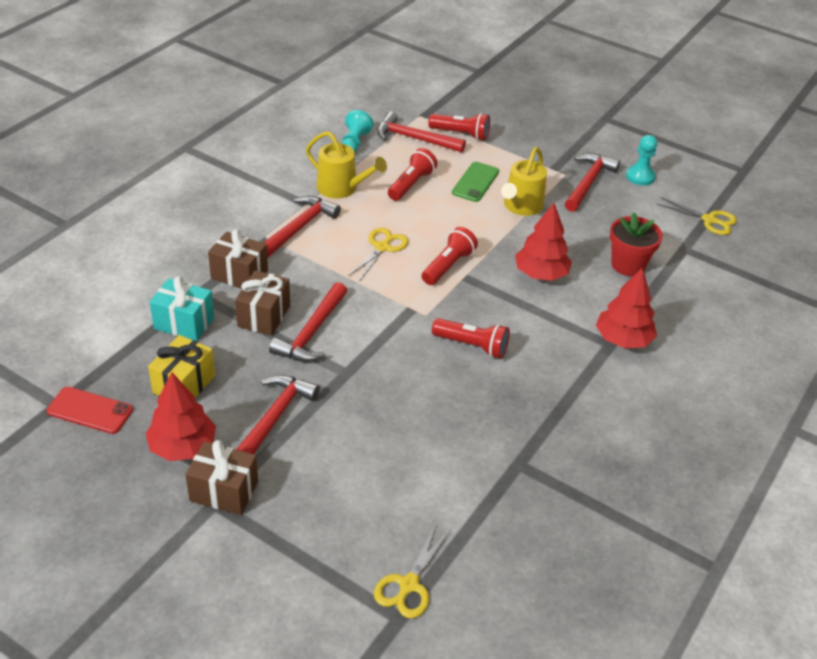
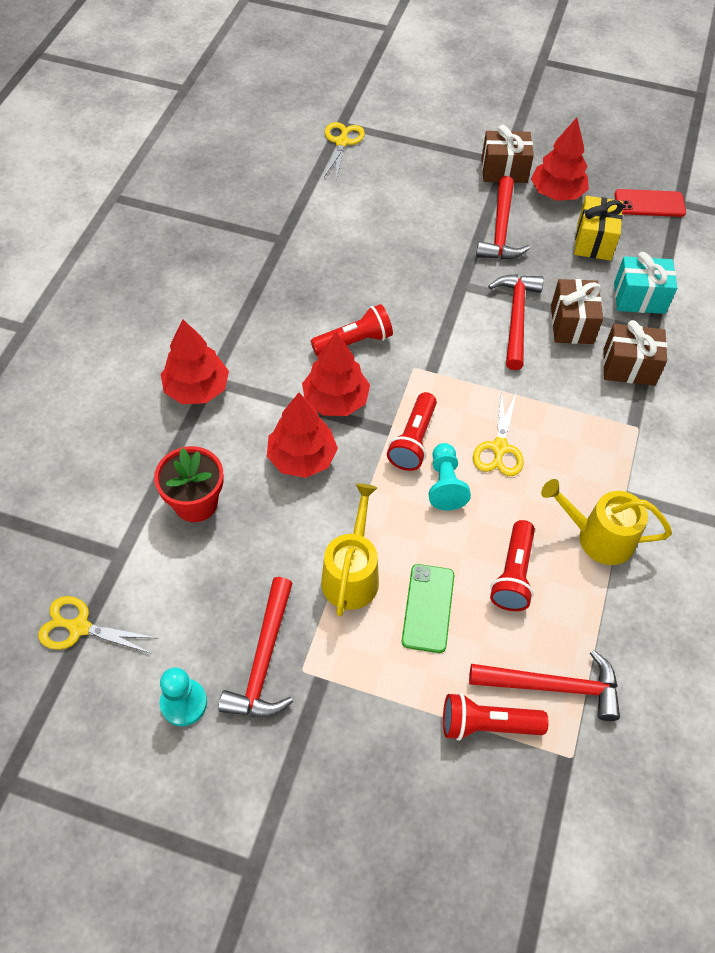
camera: 165 degrees right, 15 degrees up
(299, 228) = (609, 452): red hammer -> none
(354, 143) = (633, 644): turquoise pawn -> turquoise pawn (445, 484)
(472, 346) = (354, 342): red flashlight -> red flashlight turned 150 degrees clockwise
(503, 305) = (335, 400): none -> red tree

